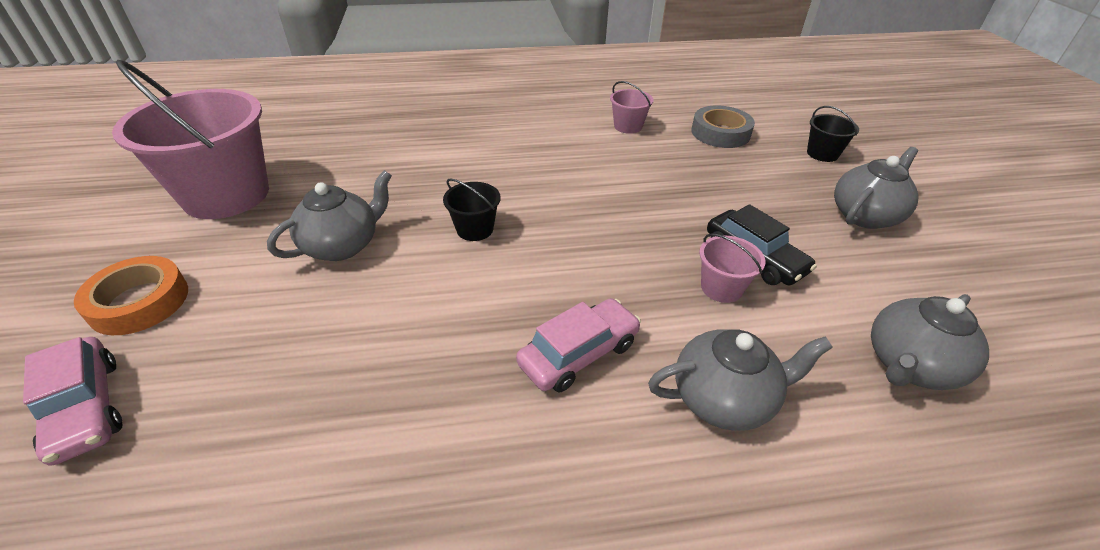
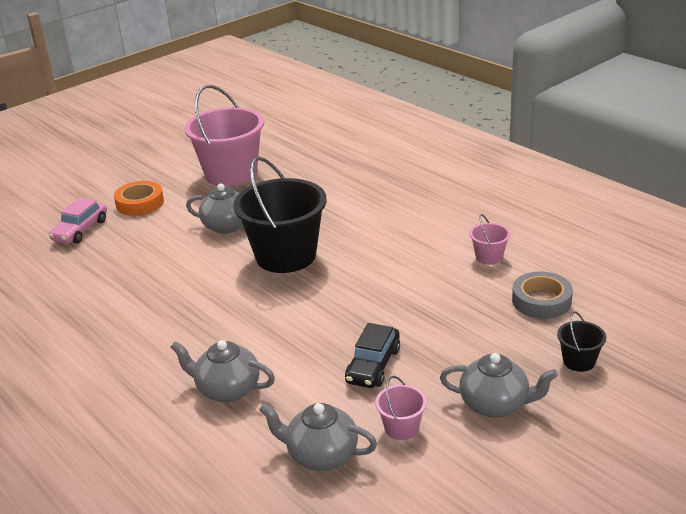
camera: 60 degrees right, 10 degrees down
(475, 229) = (286, 256): black bucket -> black bucket, size x2.32
(579, 354) = (217, 332): pink car -> none
(721, 288) = (324, 361): pink bucket -> pink bucket (401, 428)
(724, 399) = (227, 389): grey teapot -> grey teapot turned 150 degrees clockwise

